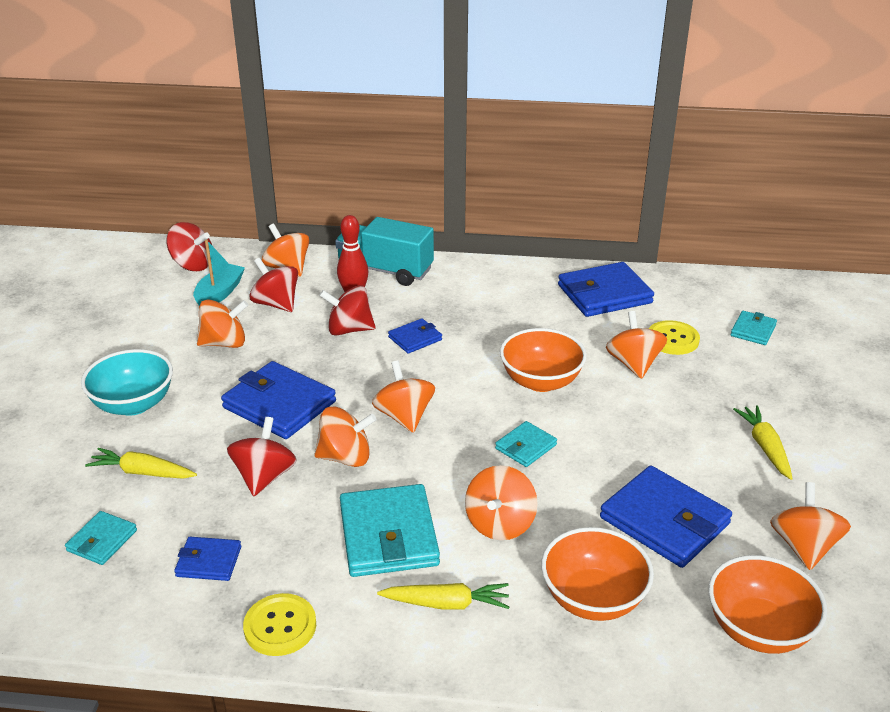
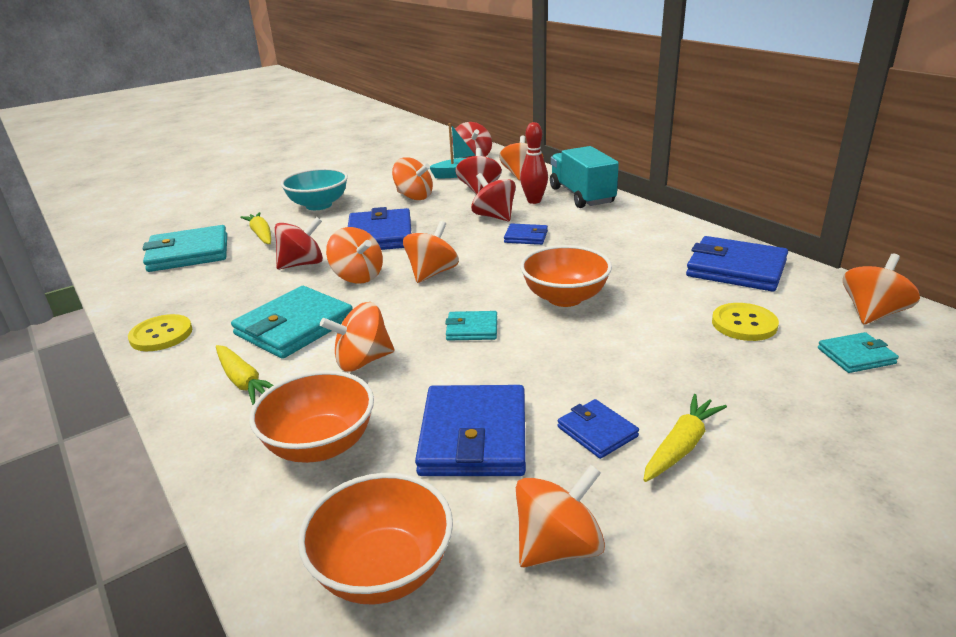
camera: 50 degrees right, 5 degrees down
(102, 540) = (188, 253): turquoise wallet -> turquoise wallet, size x1.90
(208, 561) = (201, 287): blue wallet -> blue wallet (597, 432)
(633, 364) = (668, 323): orange spinning top -> orange spinning top (872, 313)

